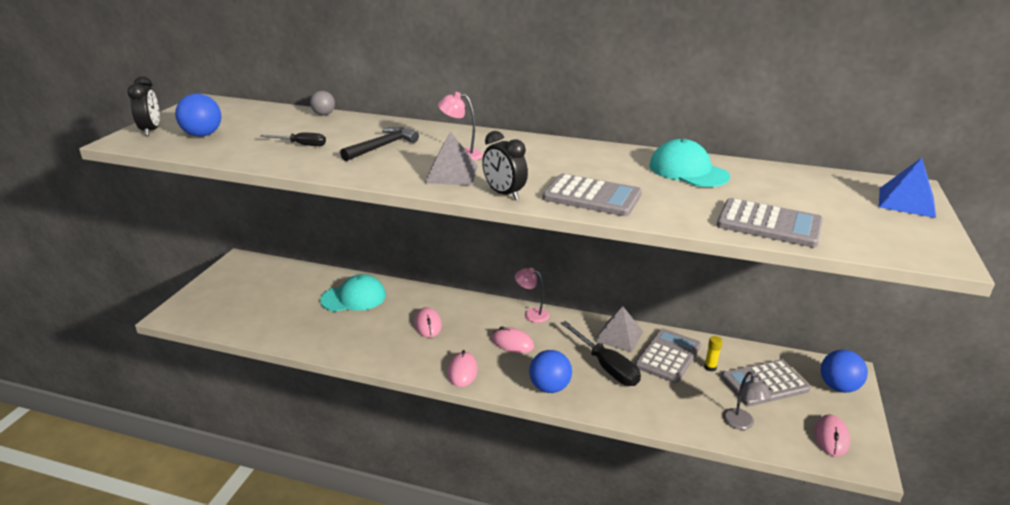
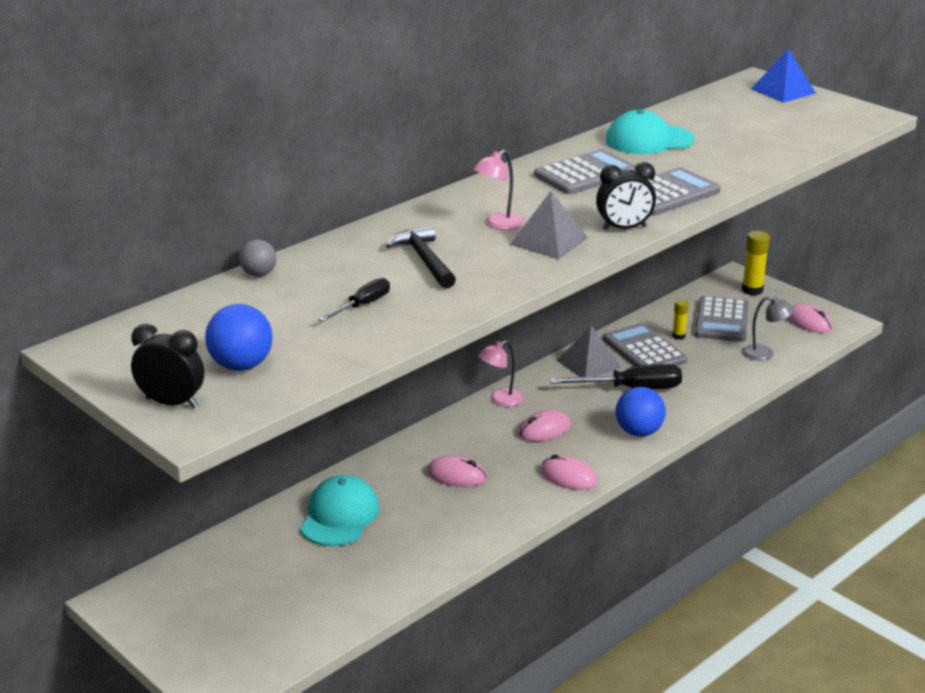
camera: 60 degrees left, 0 degrees up
(769, 224) = (780, 147): grey calculator -> grey calculator (586, 174)
(838, 387) = (752, 290): blue ball -> yellow glue stick

